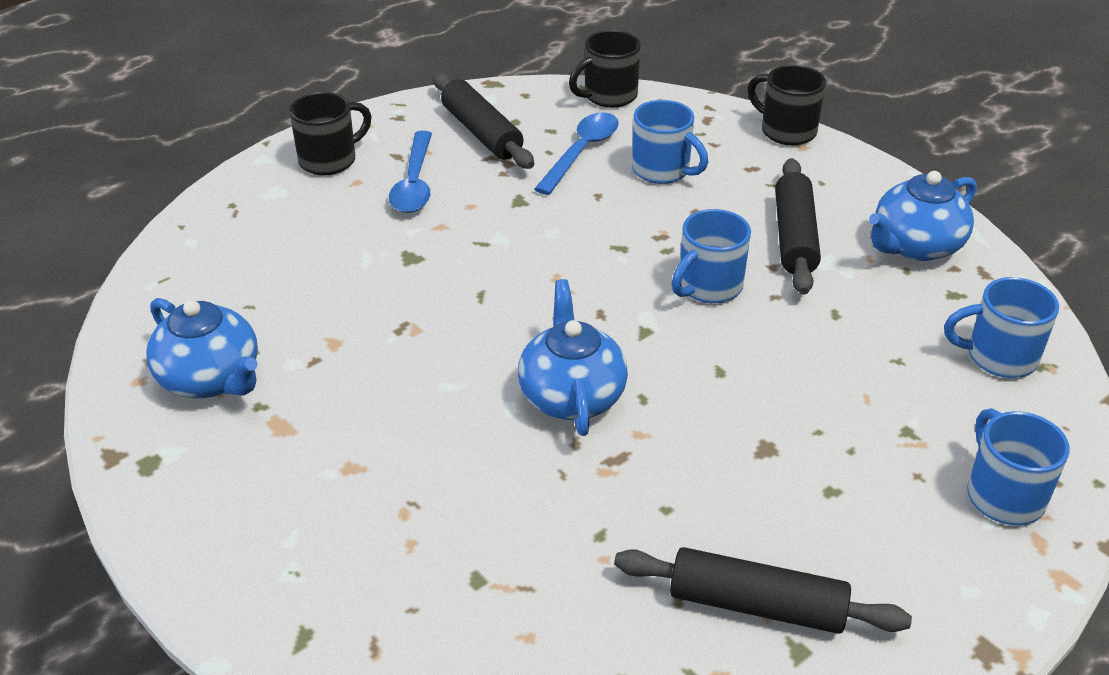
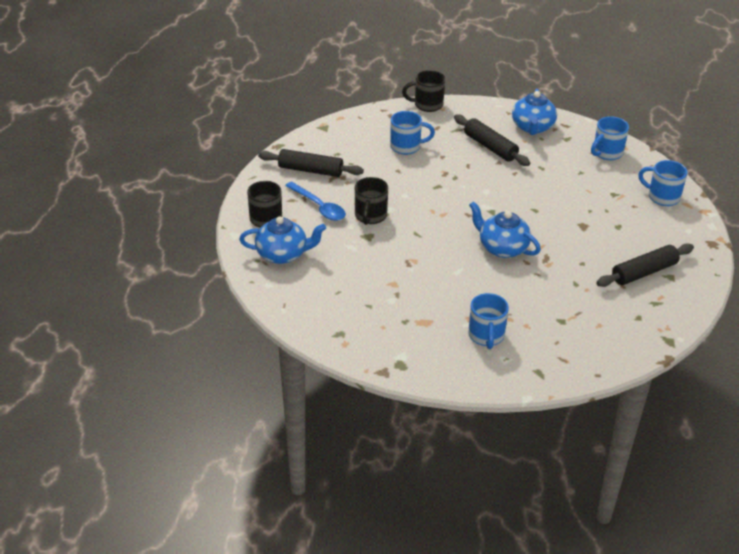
camera: 45 degrees left, 0 degrees up
(211, 379) = (371, 324): blue teapot -> blue teapot (283, 254)
(581, 152) = (364, 156): blue spoon -> none
(608, 96) = (336, 126): black mug -> black mug (370, 216)
(708, 287) = (489, 183): blue mug -> blue mug (486, 336)

